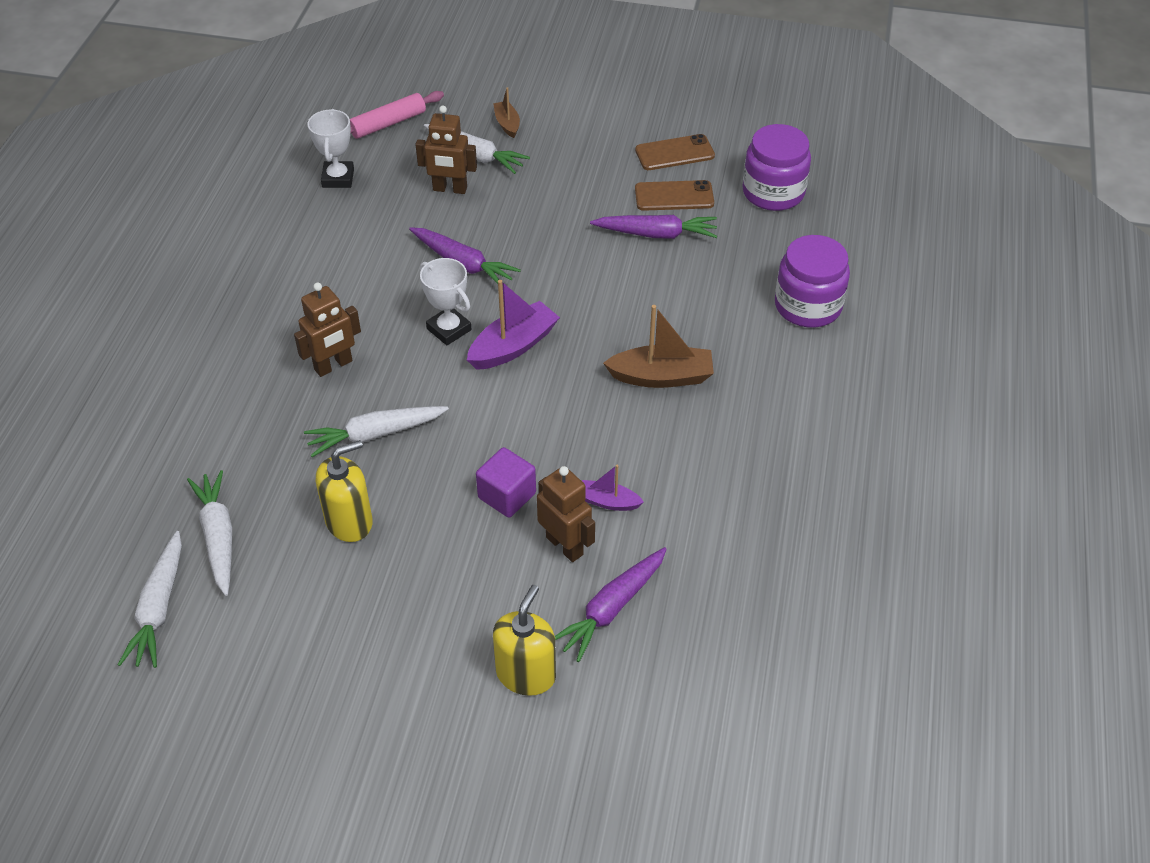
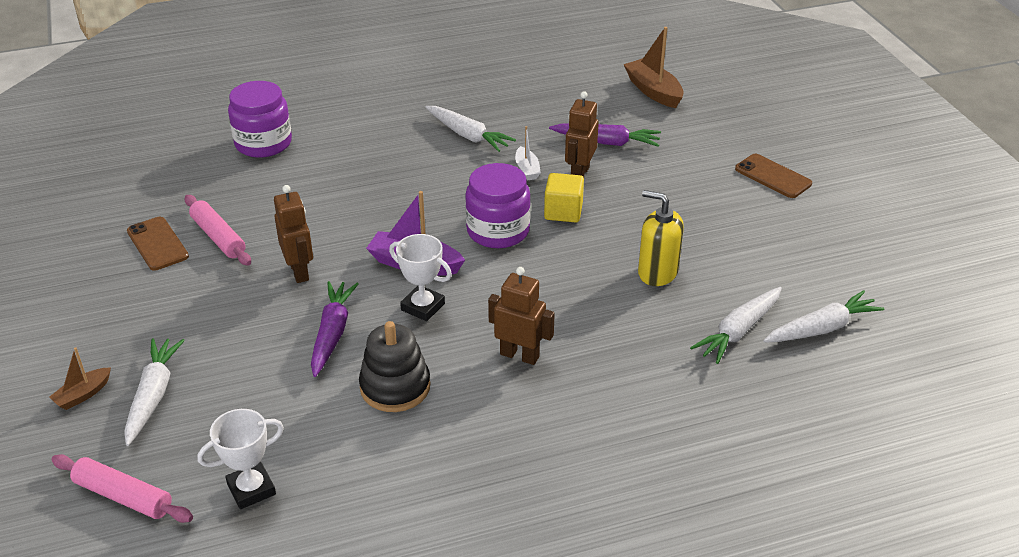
camera: 120 degrees left, 10 degrees down
(368, 278) = (395, 387): none -> black stacking toy
(375, 434) = (569, 296): white carrot -> white carrot (468, 135)
(449, 329) = (423, 307): white trophy -> white trophy turned 75 degrees counterclockwise
(450, 189) = (223, 390): brown robot -> brown robot (299, 271)
(507, 495) = (563, 212): purple cube -> yellow cube
(526, 674) = (683, 156): yellow soap dispenser -> none
(608, 502) = (527, 169): purple boat -> white boat
(656, 234) = (218, 237): purple carrot -> pink rolling pin
(661, 377) = (390, 183): brown boat -> brown boat (653, 91)
(674, 153) = (87, 263): brown phone -> brown phone (773, 176)
(773, 192) = (123, 194): purple jar -> purple jar (498, 231)

